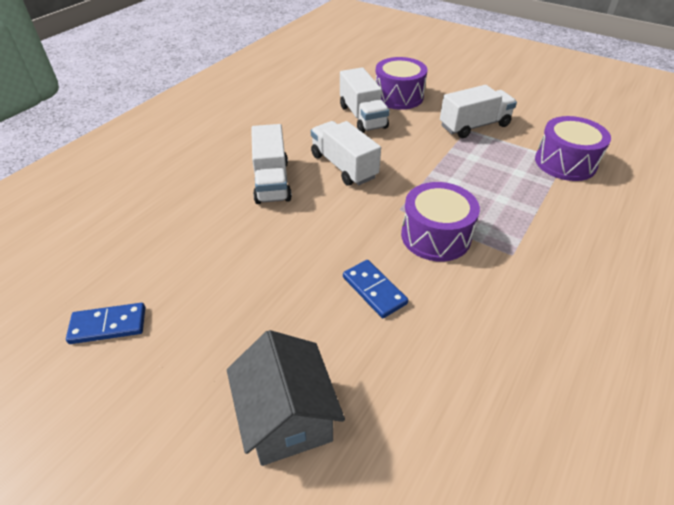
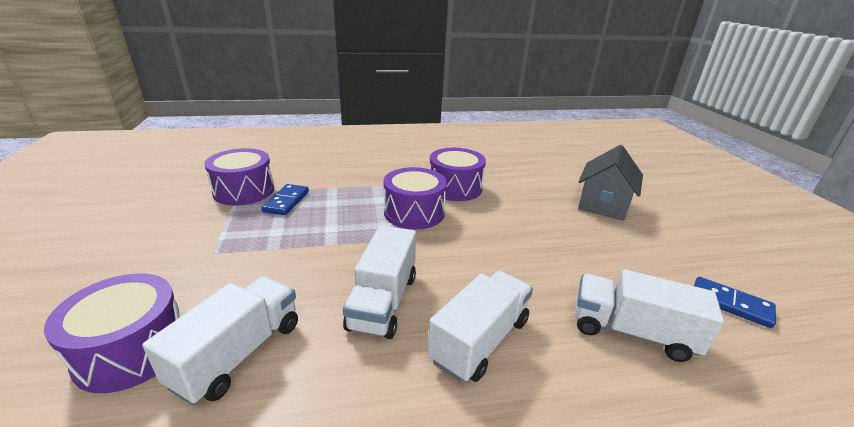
camera: 135 degrees left, 15 degrees down
(374, 290) = (497, 215): blue domino -> blue domino (286, 201)
(463, 301) = (455, 188): none -> purple drum
(474, 126) = (200, 250): white truck -> white truck (631, 332)

